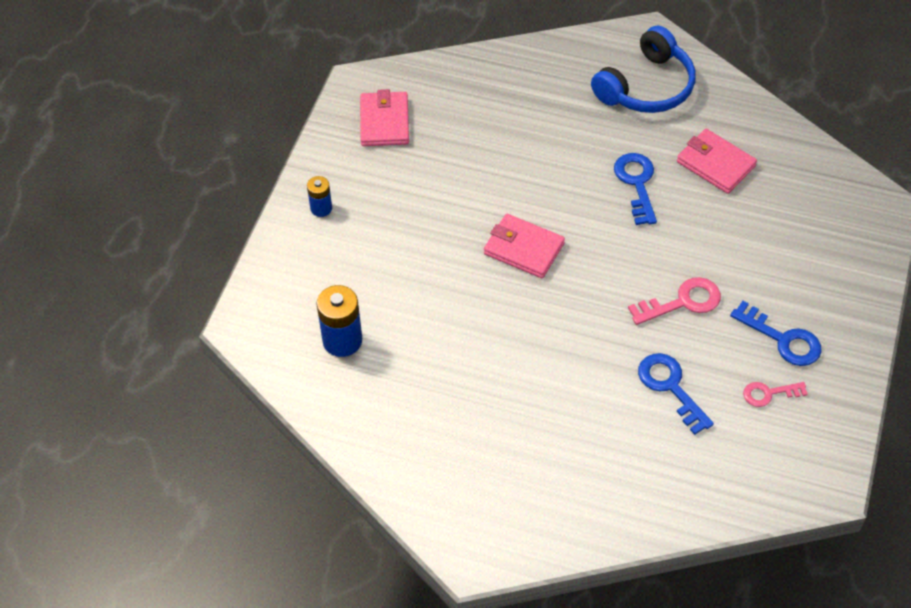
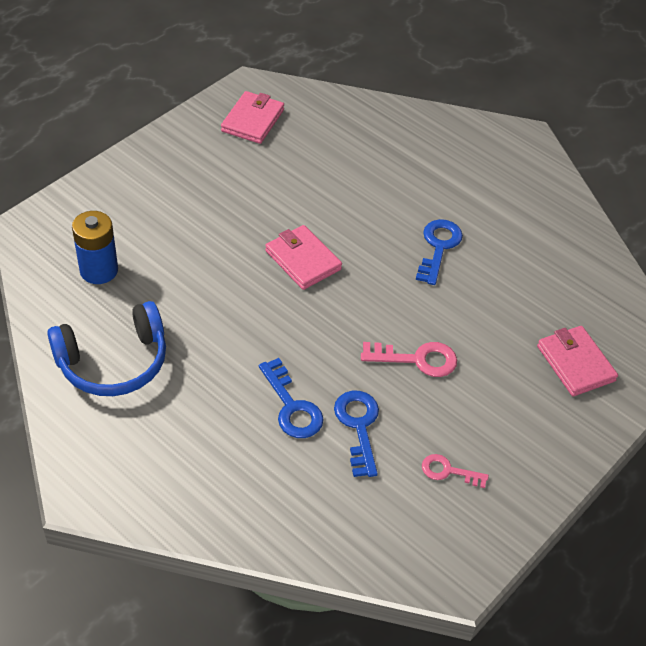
camera: 20 degrees right, 5 degrees down
(321, 208) = (155, 164): blue battery -> none
(646, 86) = (497, 175): blue headphones -> blue headphones (113, 362)
(716, 164) = (521, 259): pink wallet -> pink wallet (575, 363)
(783, 339) = (492, 430): blue key -> blue key (292, 407)

